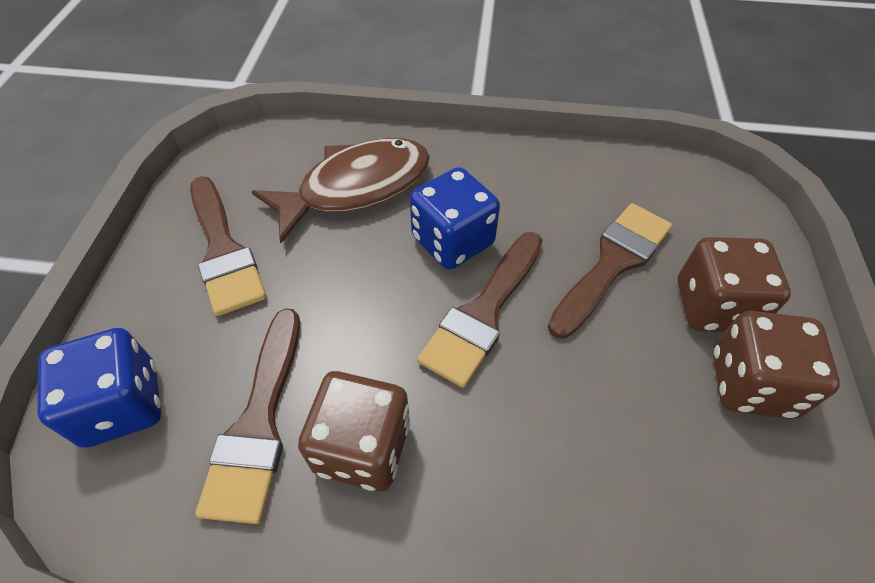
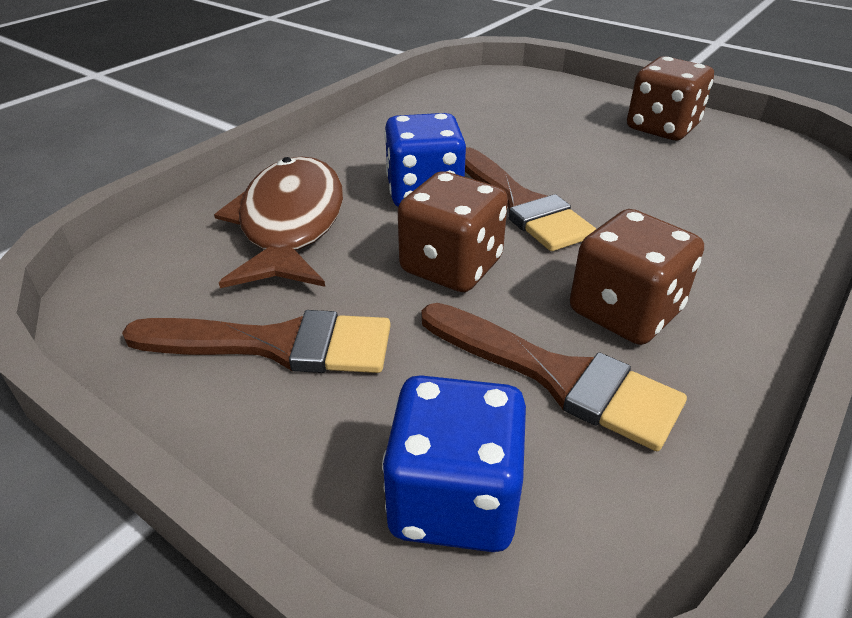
camera: 60 degrees left, 15 degrees down
(612, 263) = (519, 135): brown brush -> none
(714, 306) = (590, 116): brown dice -> brown dice (451, 266)

